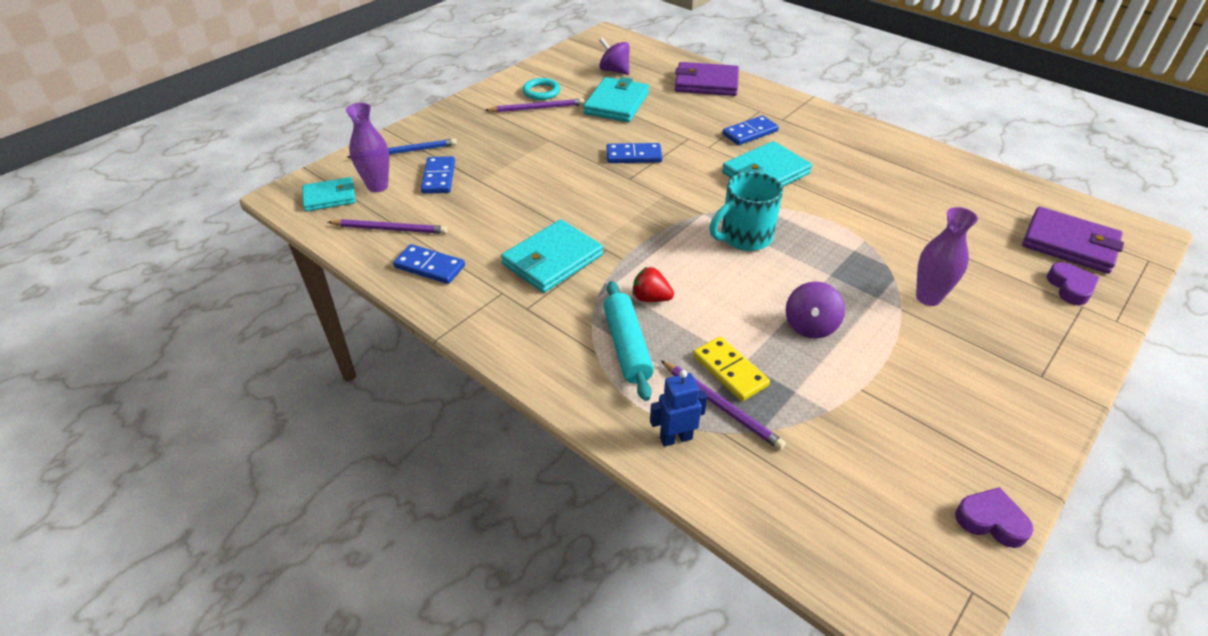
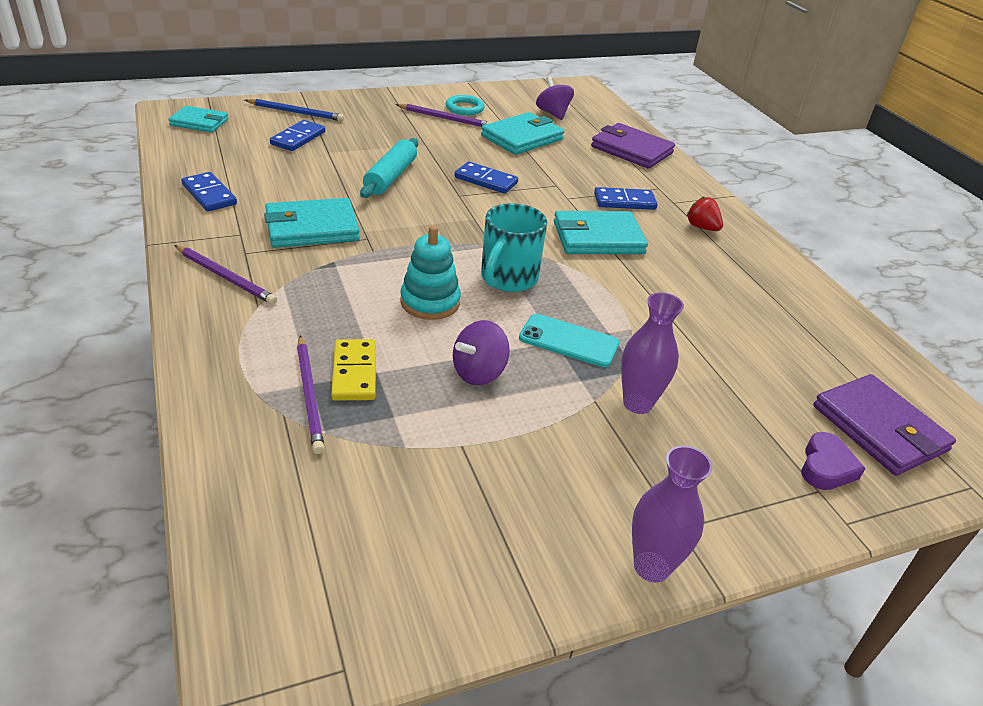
camera: 25 degrees right, 5 degrees down
(377, 186) = (243, 128): purple vase -> purple vase (651, 567)
(390, 229) = (214, 159): purple pencil -> purple pencil (226, 277)
(627, 346) = (289, 314): turquoise rolling pin -> turquoise rolling pin (390, 177)
(651, 298) = (358, 289): red strawberry -> red strawberry (702, 227)
(675, 438) = (238, 399): blue robot -> none
(714, 284) = (430, 302): none -> turquoise stacking toy
(744, 237) = (508, 278): turquoise mug -> turquoise mug turned 60 degrees counterclockwise
(838, 270) = (569, 341): none -> turquoise phone
(991, 521) = (446, 622): purple heart -> none

